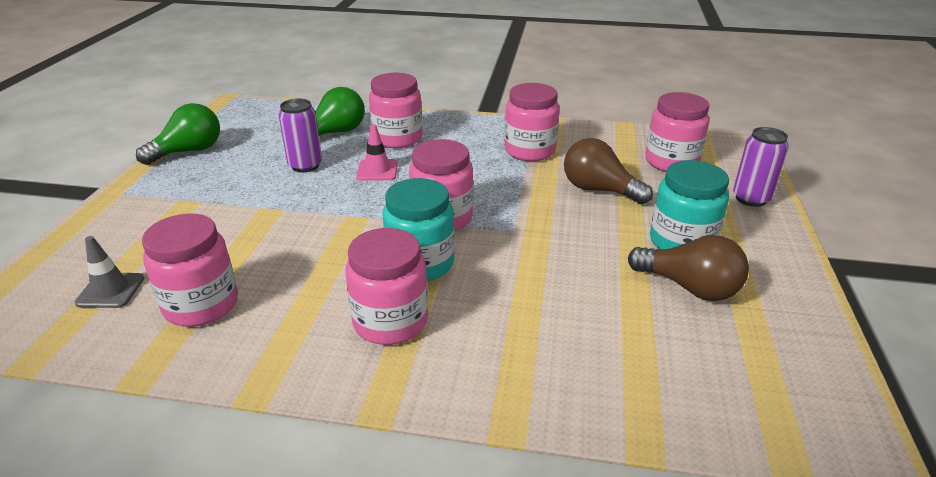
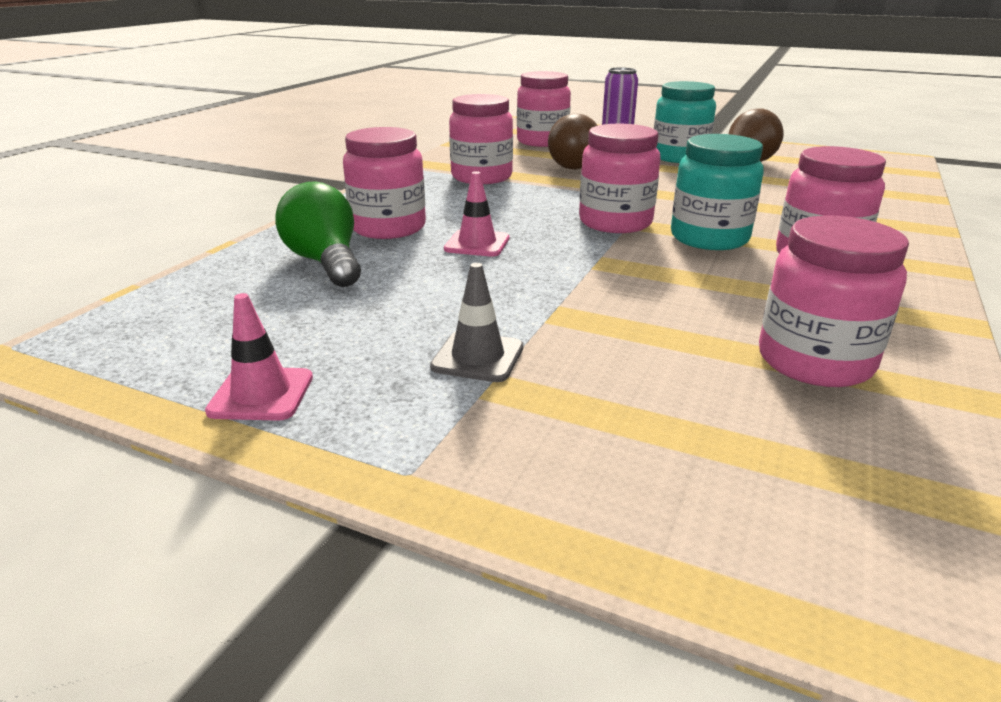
camera: 75 degrees left, 5 degrees down
(110, 290) = (793, 448): grey traffic cone -> grey traffic cone (478, 357)
(189, 151) = (261, 394): green light bulb -> pink traffic cone
(305, 166) = (426, 286): purple can -> none

